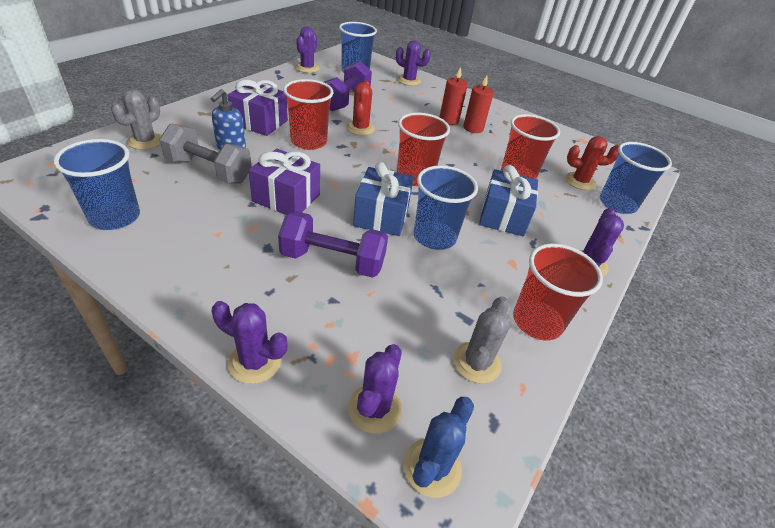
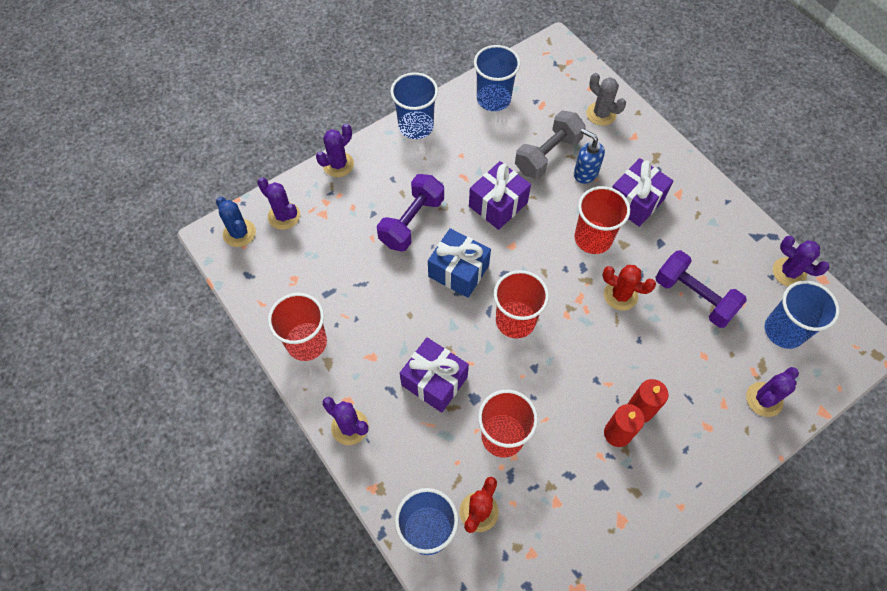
camera: 115 degrees right, 20 degrees up
(434, 237) = (420, 305): blue cup -> blue cup (416, 126)
(476, 362) = (290, 283): grey cactus -> none
(503, 216) = (434, 381): blue gift -> purple gift

